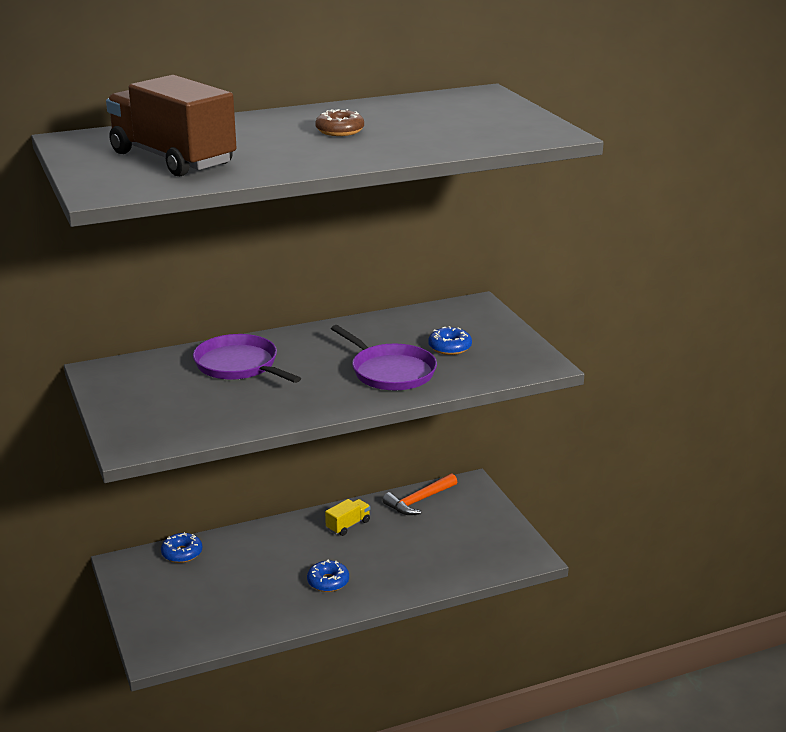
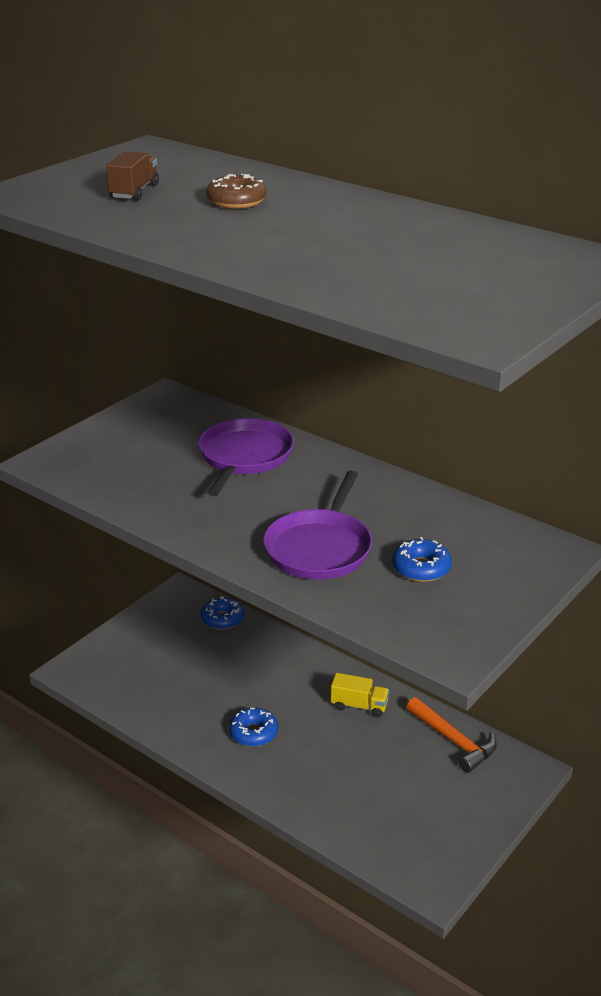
camera: 60 degrees right, 5 degrees up
(173, 159) = (134, 192): brown truck -> brown truck, size x0.42
(340, 131) = (319, 229): brown donut -> brown donut (236, 201)
(419, 501) = (453, 741): orange hammer -> orange hammer turned 150 degrees counterclockwise

